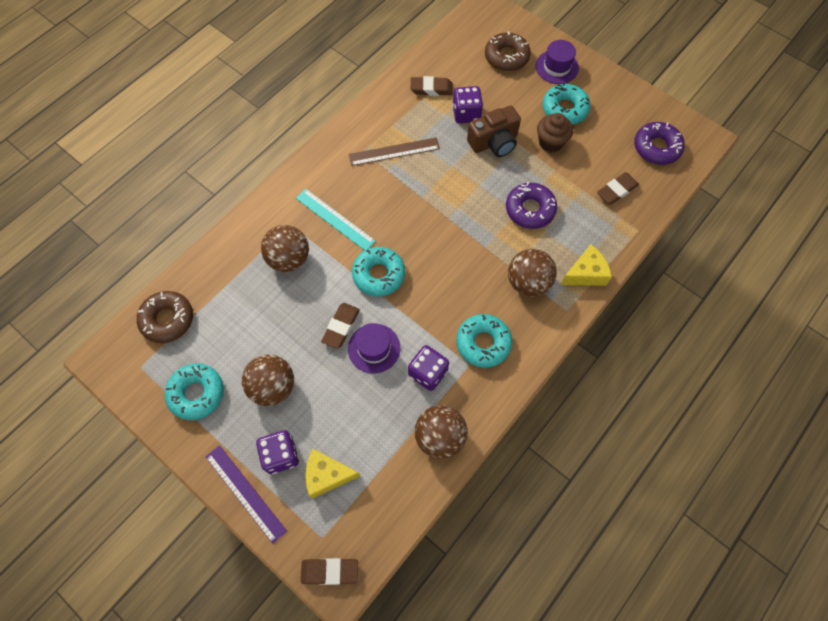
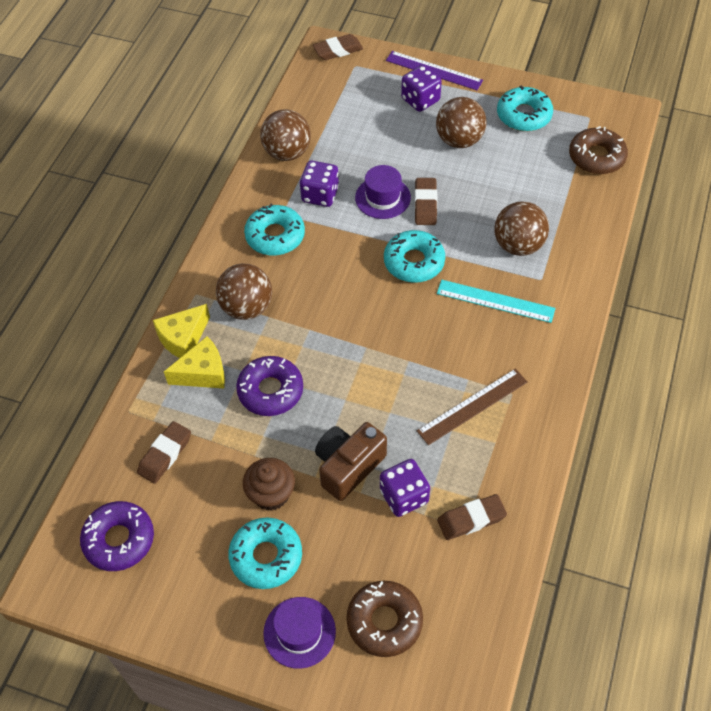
camera: 160 degrees right, 10 degrees down
(327, 475) = (373, 100): yellow cheese -> yellow cheese (203, 373)

